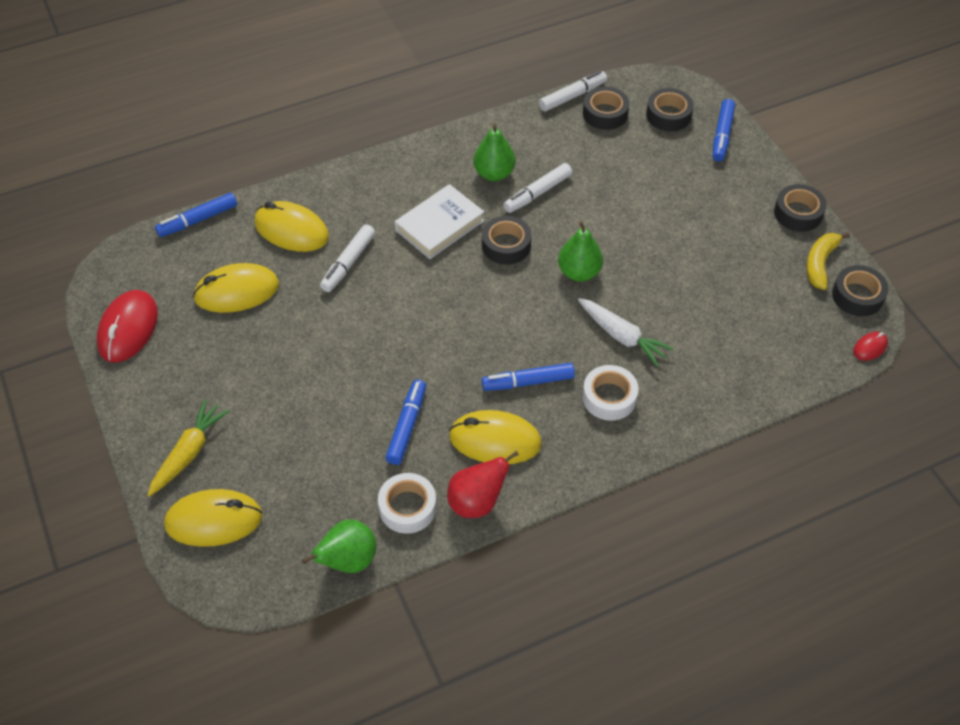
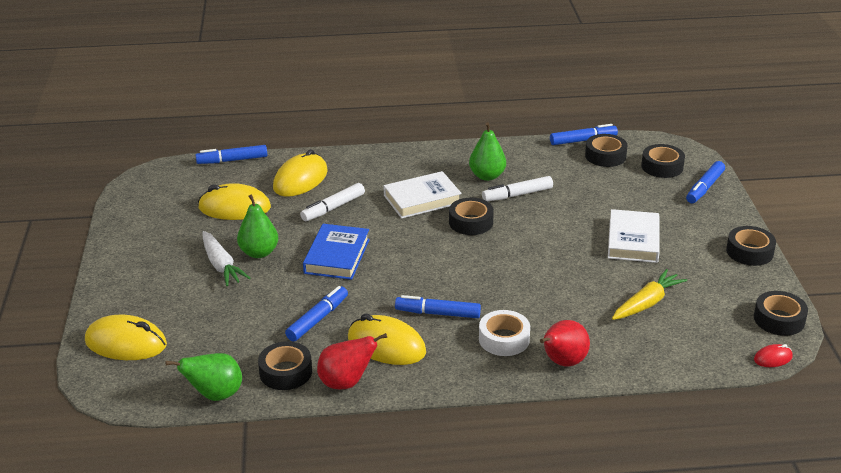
camera: 20 degrees right, 20 degrees down
(128, 329) = (138, 213): red mouse -> none
(189, 452) = (134, 297): yellow carrot -> yellow carrot (647, 303)
(291, 230) = (300, 179): yellow mouse -> yellow mouse turned 75 degrees clockwise
(385, 332) = (337, 256): none -> blue book
(407, 507) = (285, 372): white tape -> black tape
(572, 96) = (582, 140): white marker -> blue marker
(579, 272) = (524, 252): green pear -> green pear (259, 253)
(622, 336) = (539, 301): white carrot -> white carrot (221, 265)
(678, 411) = (562, 362): none -> red pear
(681, 228) = (633, 241): none -> white book
(820, 263) = (753, 290): yellow banana -> none

